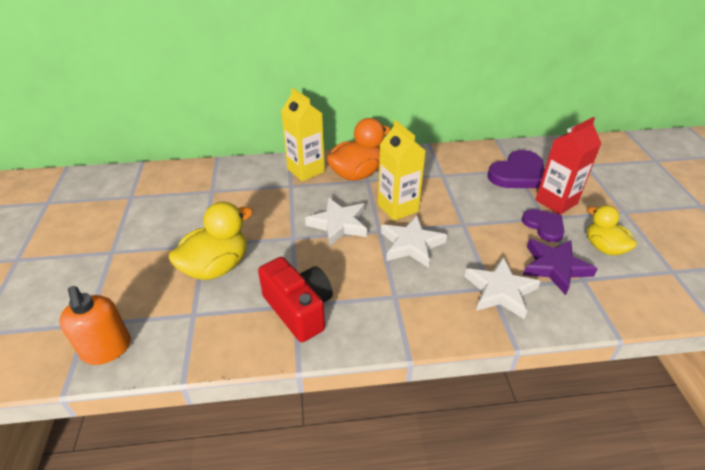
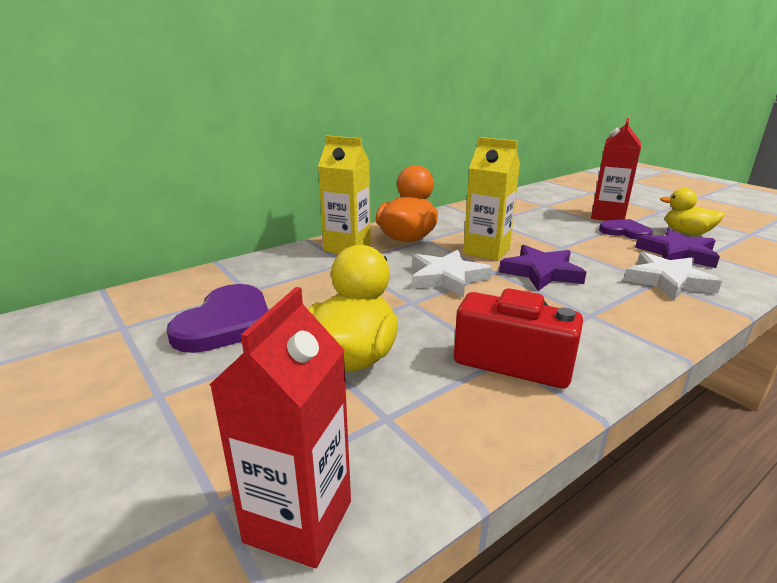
camera: 30 degrees left, 15 degrees down
(107, 349) = (298, 521): orange soap dispenser -> red carton
(411, 244) = (541, 272): white star -> purple star
(518, 174) = (551, 207): purple heart -> purple heart (226, 323)

